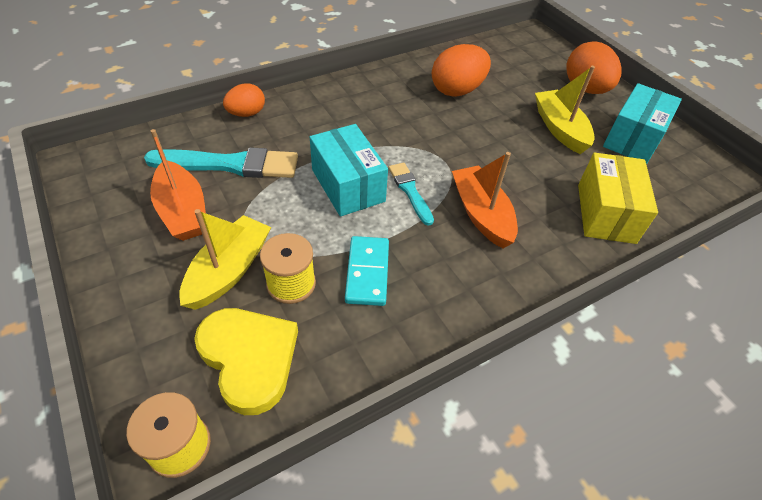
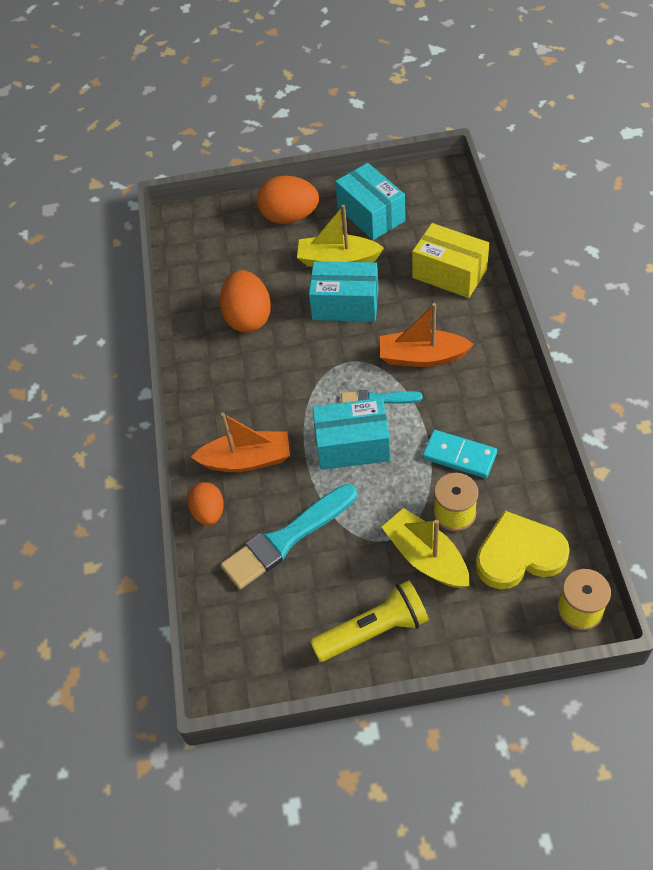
camera: 60 degrees left, 5 degrees up
(135, 247) = (373, 630): none -> yellow flashlight
(183, 211) = (339, 587): orange boat -> orange boat (246, 460)
(230, 164) = (286, 539): turquoise brush -> turquoise brush turned 150 degrees counterclockwise
(511, 145) = (345, 304): none -> turquoise box

